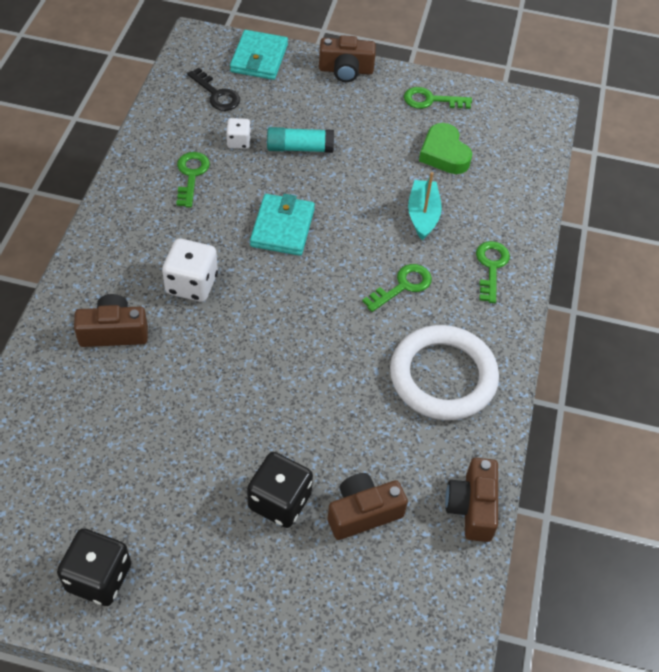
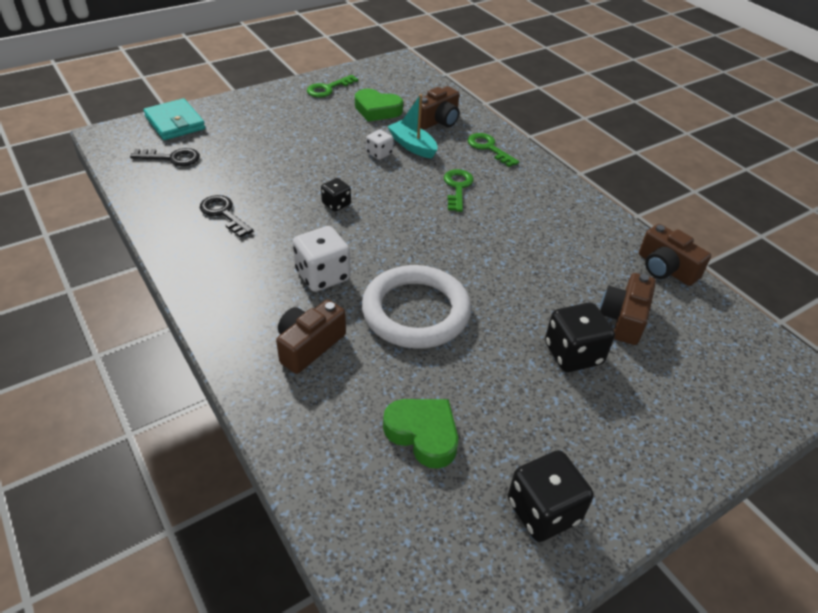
camera: 45 degrees left, 10 degrees down
(99, 459) = (423, 434): none -> green heart
(191, 175) = (223, 213): green key -> black key
(239, 142) = (231, 175): white dice -> white dice (379, 153)
(282, 227) = (336, 204): turquoise wallet -> black dice
(299, 148) = (281, 155): turquoise glue stick -> none
(346, 70) = (249, 100): brown camera -> brown camera (437, 121)
(443, 376) = (550, 217): white ring -> white ring (416, 311)

